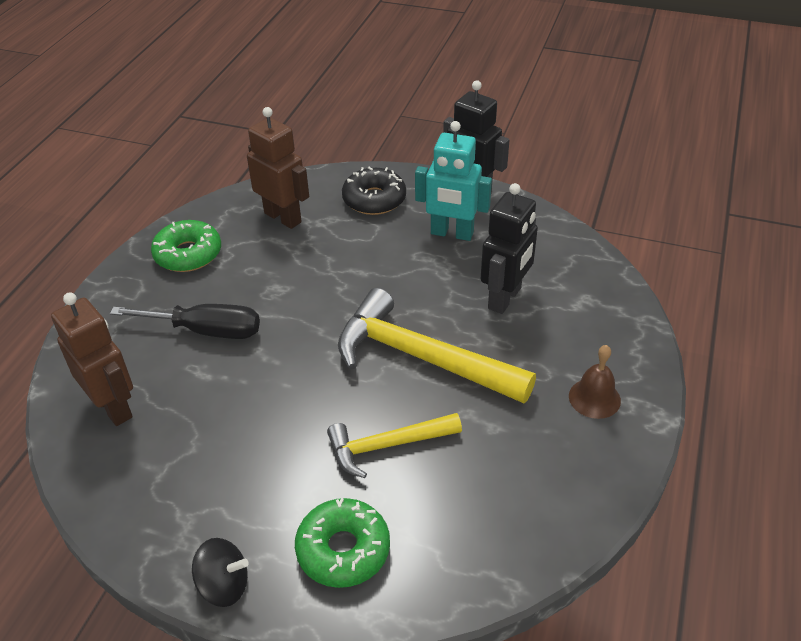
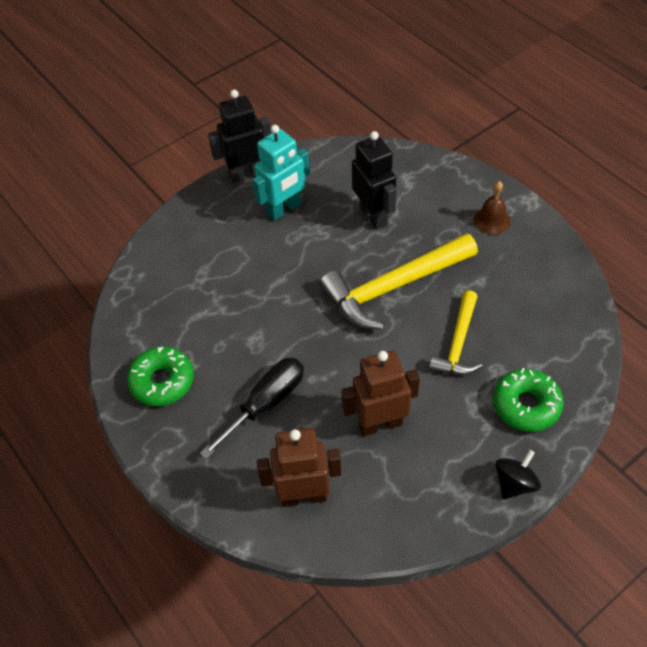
camera: 55 degrees left, 10 degrees up
(283, 217) = (173, 299): brown robot -> brown robot (380, 424)
(374, 199) = (204, 234): black donut -> none

